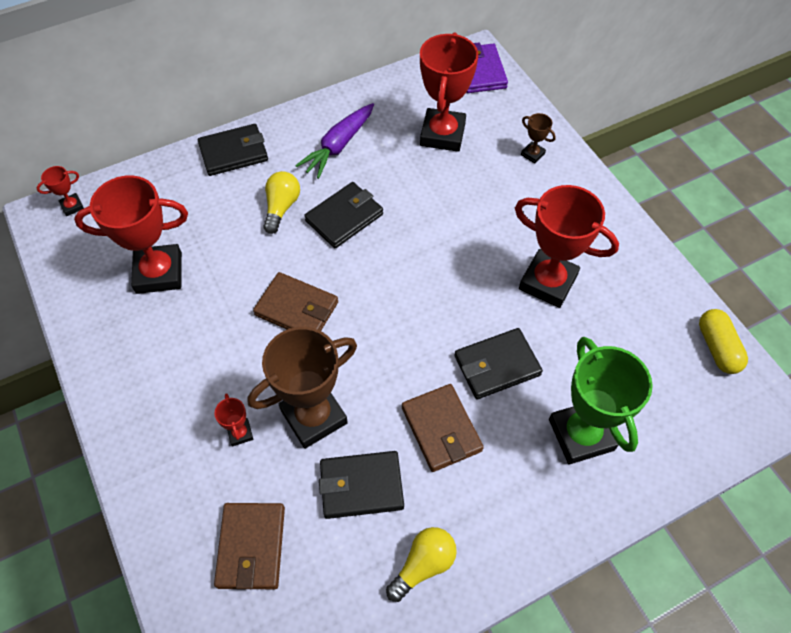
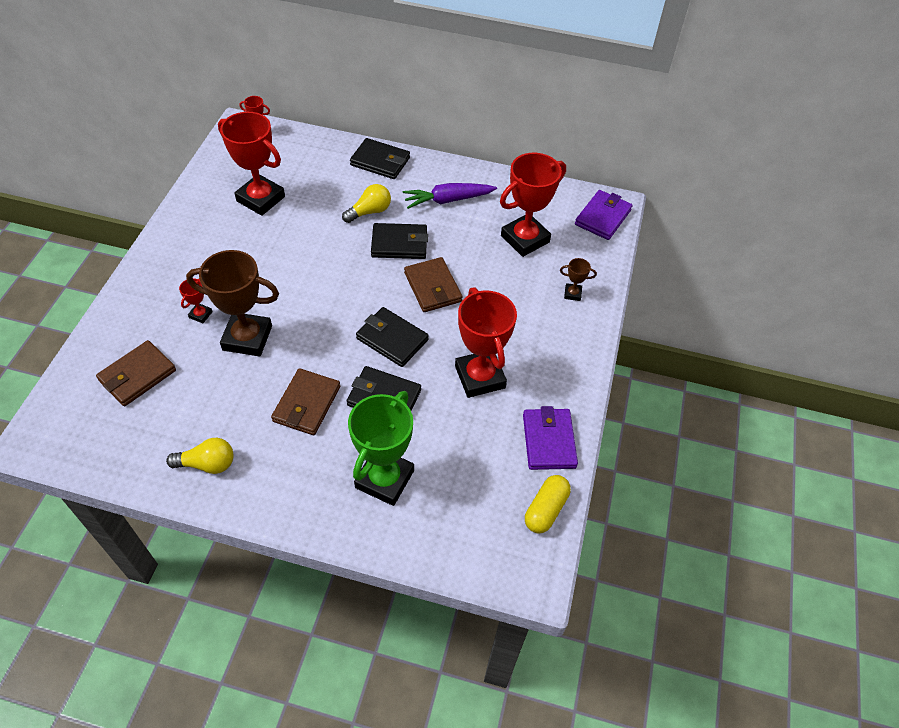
camera: 40 degrees right, 5 degrees down
(297, 308) = (309, 274): brown wallet -> brown wallet (433, 287)
(361, 486) = (227, 395): black wallet -> black wallet (392, 339)
(532, 154) = (572, 294): brown trophy -> brown trophy turned 75 degrees counterclockwise
(656, 291) = (548, 441): none -> purple wallet

